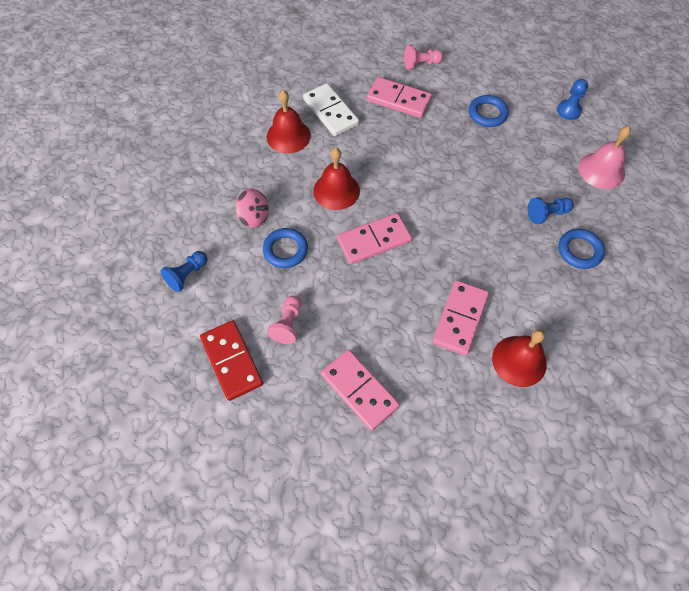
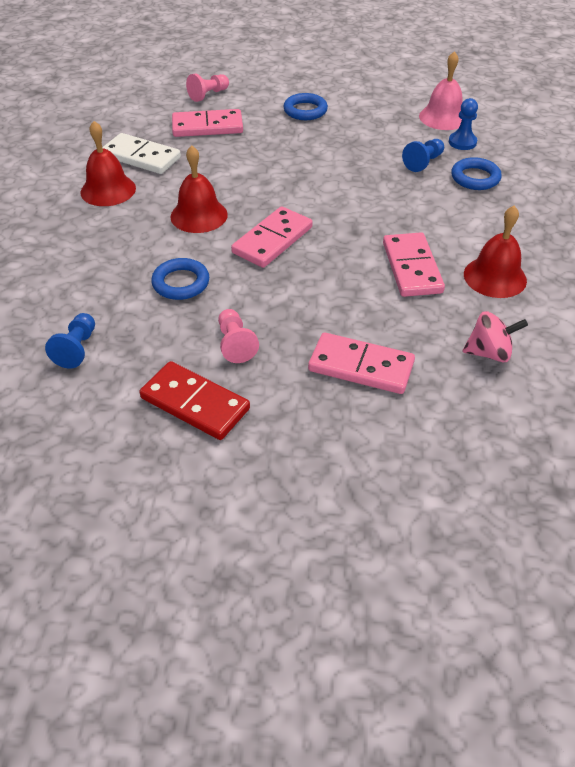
camera: 30 degrees left, 15 degrees down
(254, 217) = (121, 269): pink spinning top -> pink spinning top (489, 353)
(568, 111) = (378, 87): blue pawn -> blue pawn (462, 142)

